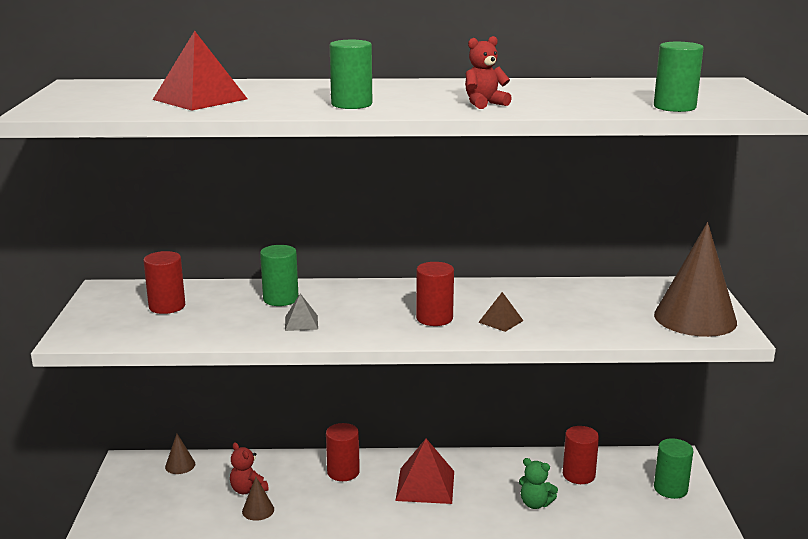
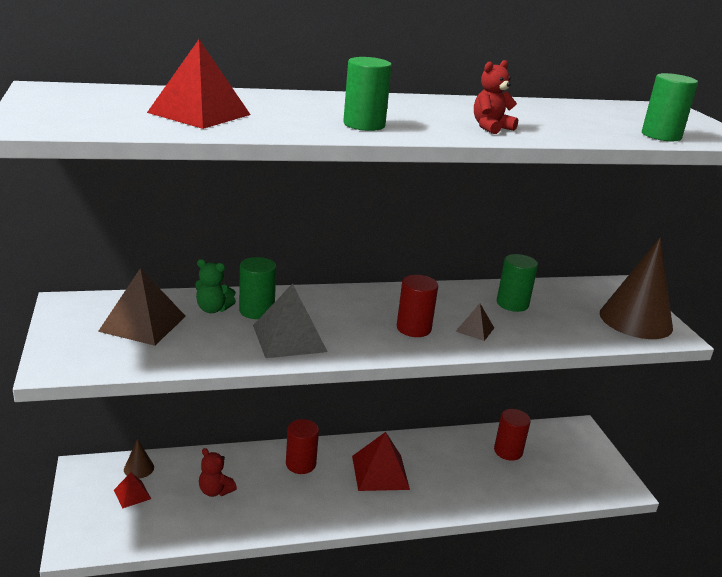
camera: 15 degrees left, 5 degrees up
(166, 487) = (132, 494): none -> red pyramid
(167, 306) = (143, 323): red cylinder -> brown pyramid
(258, 510) = (232, 512): brown cone -> none
(301, 323) = (289, 338): grey pyramid -> grey pyramid, size x1.91
(535, 504) = (481, 483): green teddy bear -> green teddy bear (213, 309)
(670, 489) = (586, 459): green cylinder -> green cylinder (512, 304)

